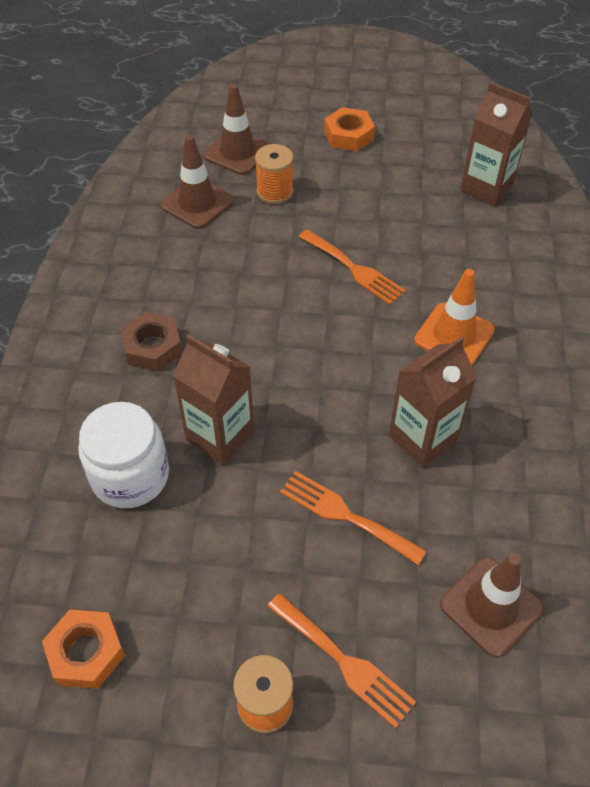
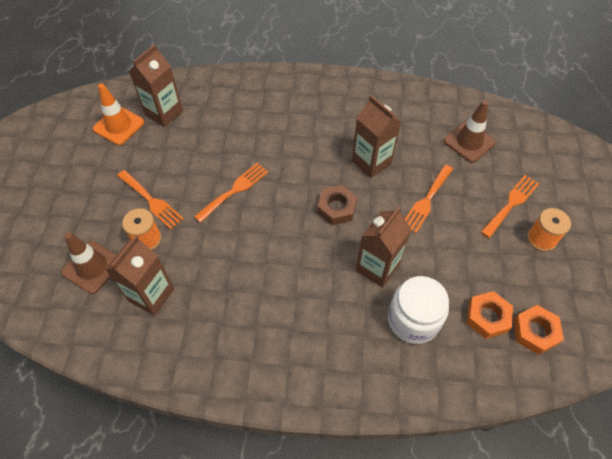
camera: 90 degrees left, 5 degrees up
(152, 347) = (303, 315): brown nut -> brown nut (336, 208)
(197, 203) = (151, 295): brown traffic cone -> brown carton
(332, 190) = (151, 201): none -> orange fork
(349, 135) = (89, 189): orange nut -> orange nut (487, 317)
(454, 335) = (294, 141): orange traffic cone -> orange traffic cone (119, 126)

